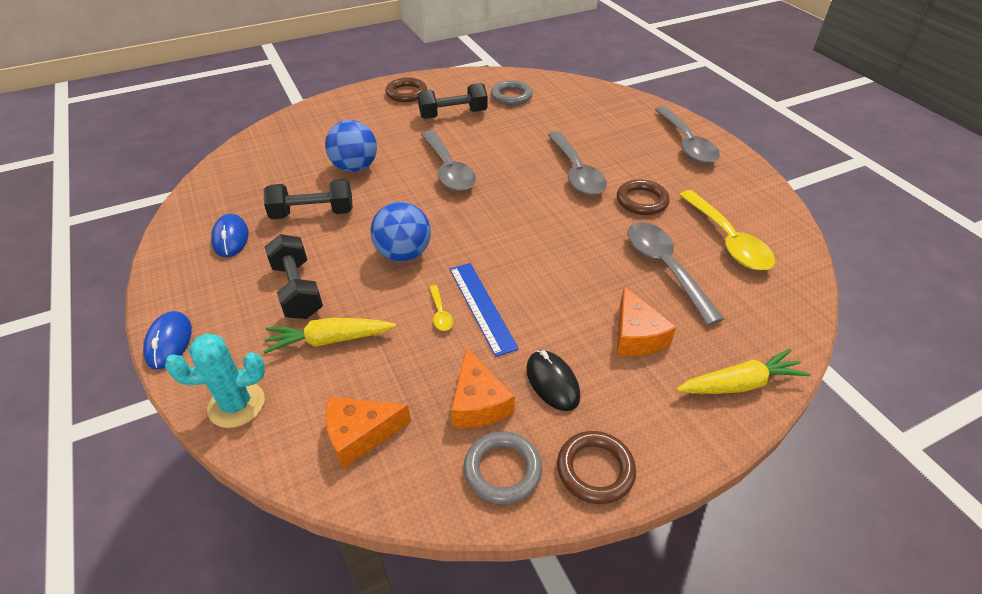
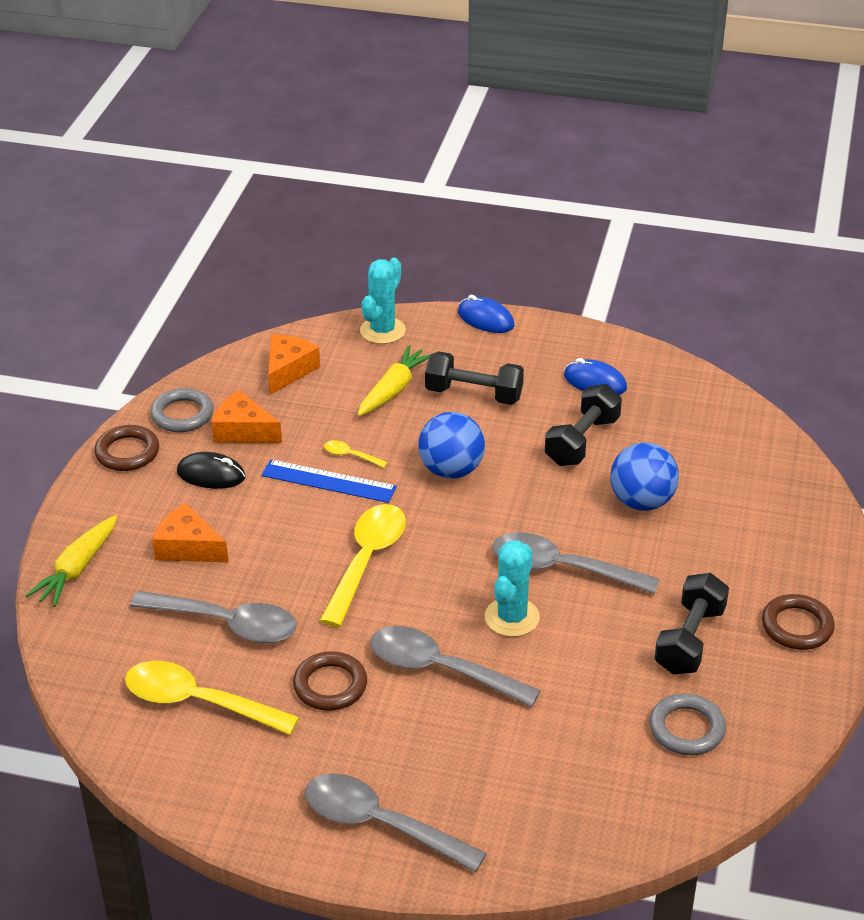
camera: 130 degrees right, 5 degrees down
(508, 168) = (512, 617): none -> turquoise cactus
(535, 242) = (367, 561): none -> yellow spoon

